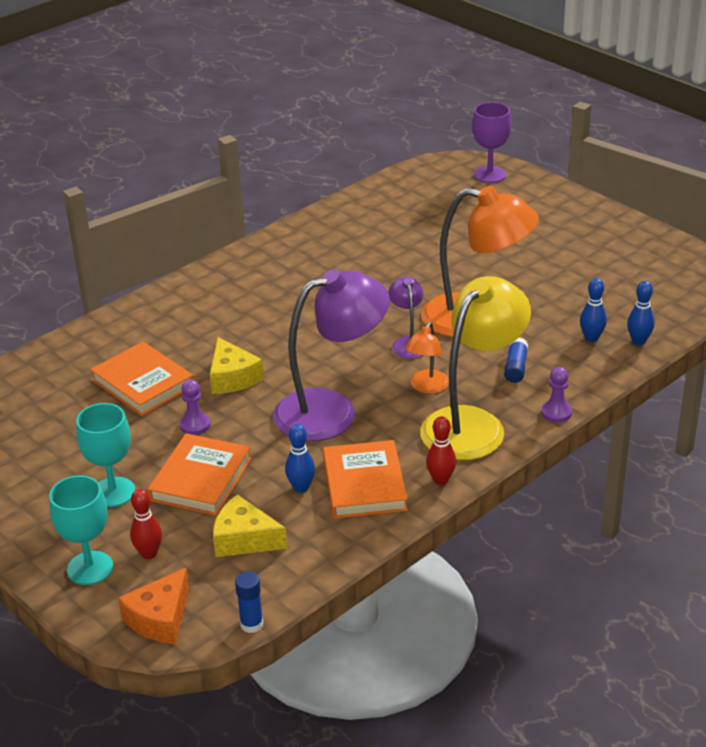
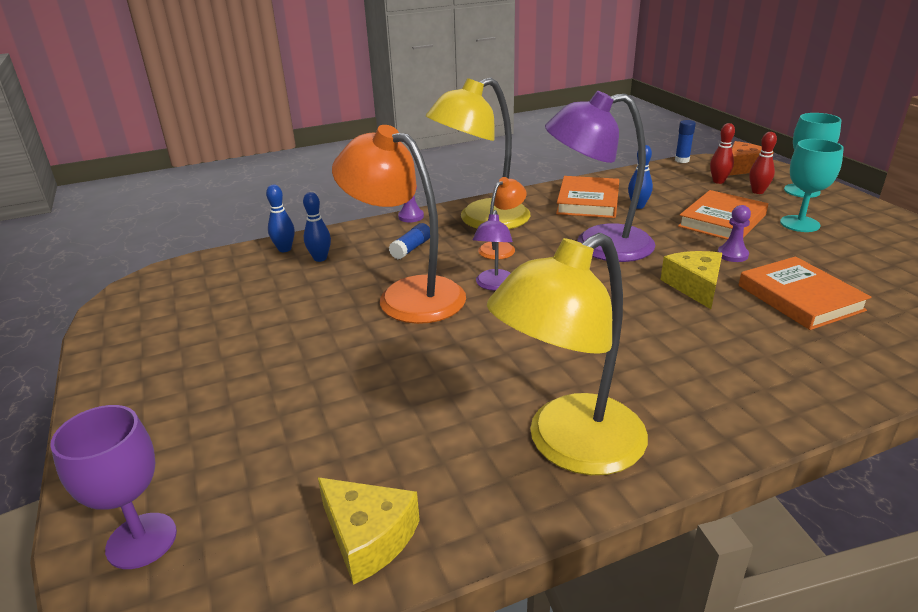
camera: 160 degrees left, 5 degrees down
(244, 539) = (685, 189): yellow cheese -> yellow cheese (368, 537)
(304, 247) = (569, 446): none -> yellow lamp
(441, 480) = (530, 196): red bowling pin -> red bowling pin (718, 181)

